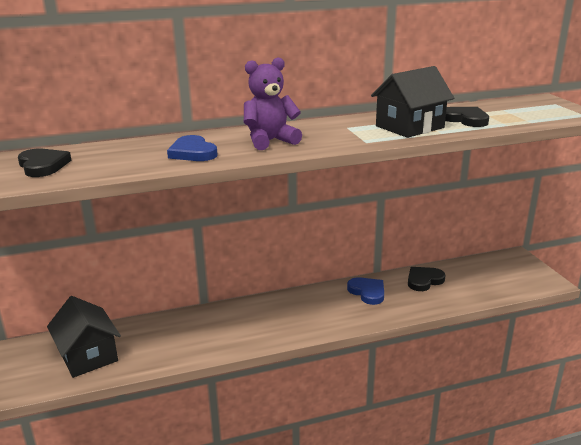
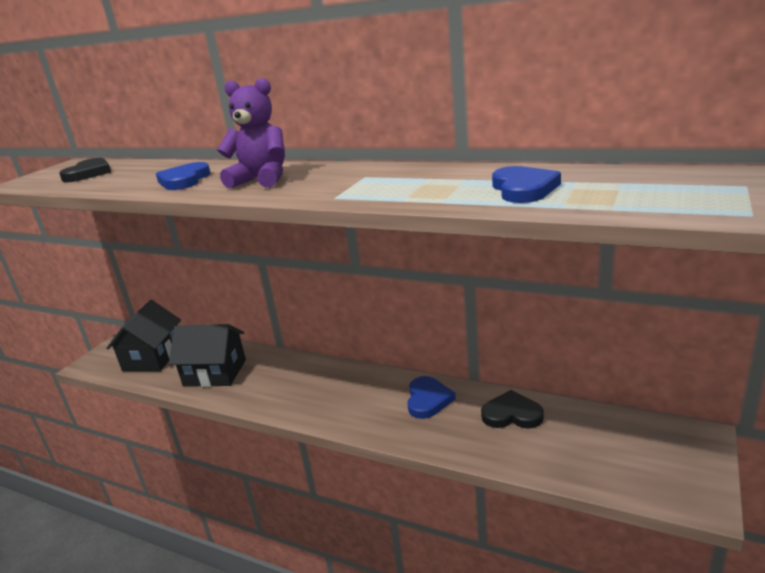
camera: 45 degrees right, 0 degrees up
(409, 127) = (427, 187): black house -> black house (215, 373)
(465, 119) = (523, 189): black heart -> blue heart

